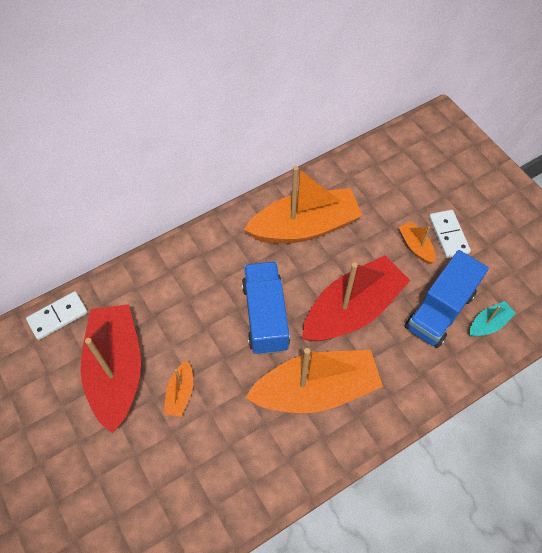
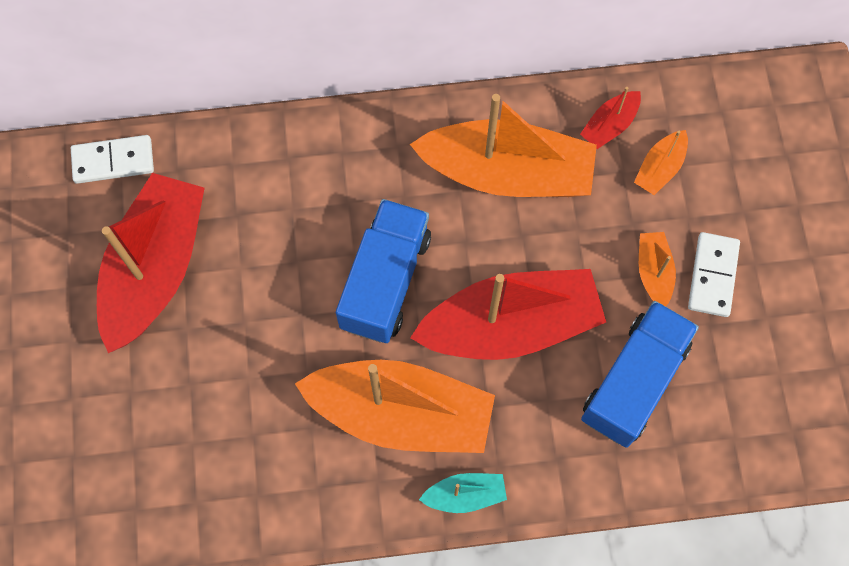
camera: 25 degrees right, 10 degrees up
(180, 393) = (223, 337): orange boat -> orange boat (659, 168)
(347, 180) = (609, 125): none -> red boat
(439, 310) = (634, 382): blue truck -> blue truck turned 150 degrees clockwise
(488, 324) = (693, 432): turquoise boat -> turquoise boat (465, 495)

